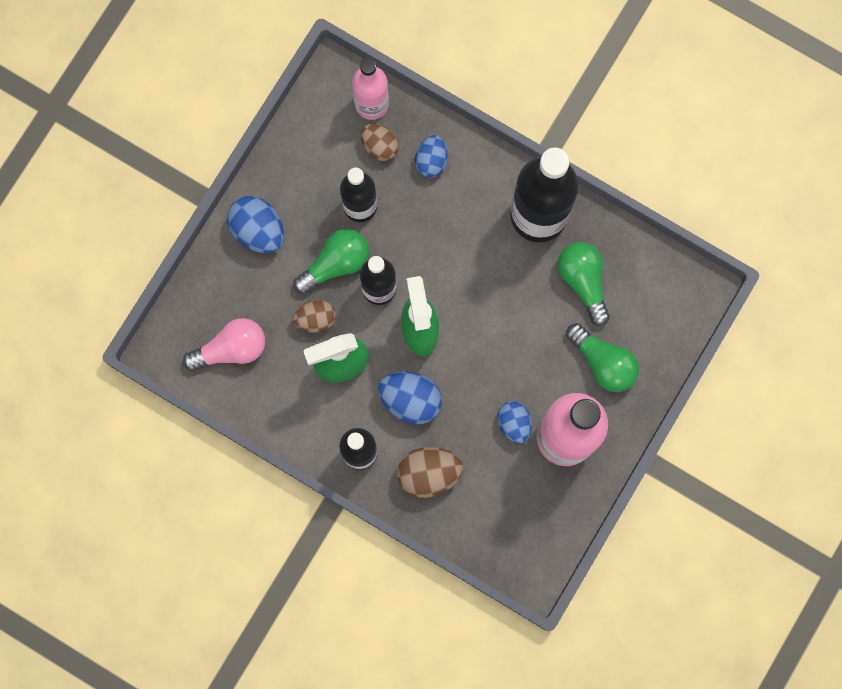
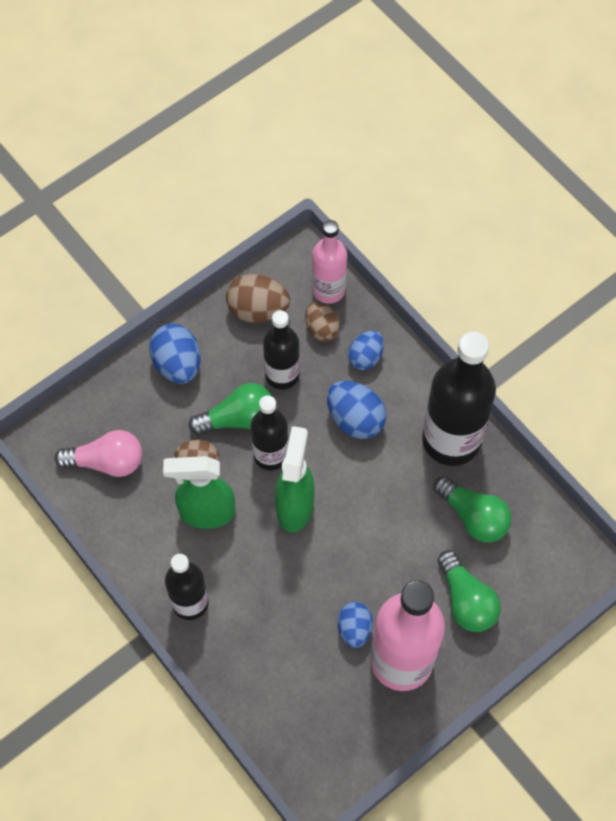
camera: 20 degrees right, 15 degrees down
(410, 400) = (260, 569): blue egg -> blue egg (355, 419)
(429, 473) = (250, 647): brown egg -> brown egg (258, 310)
(583, 282) = (473, 516): green light bulb -> green light bulb turned 135 degrees clockwise

